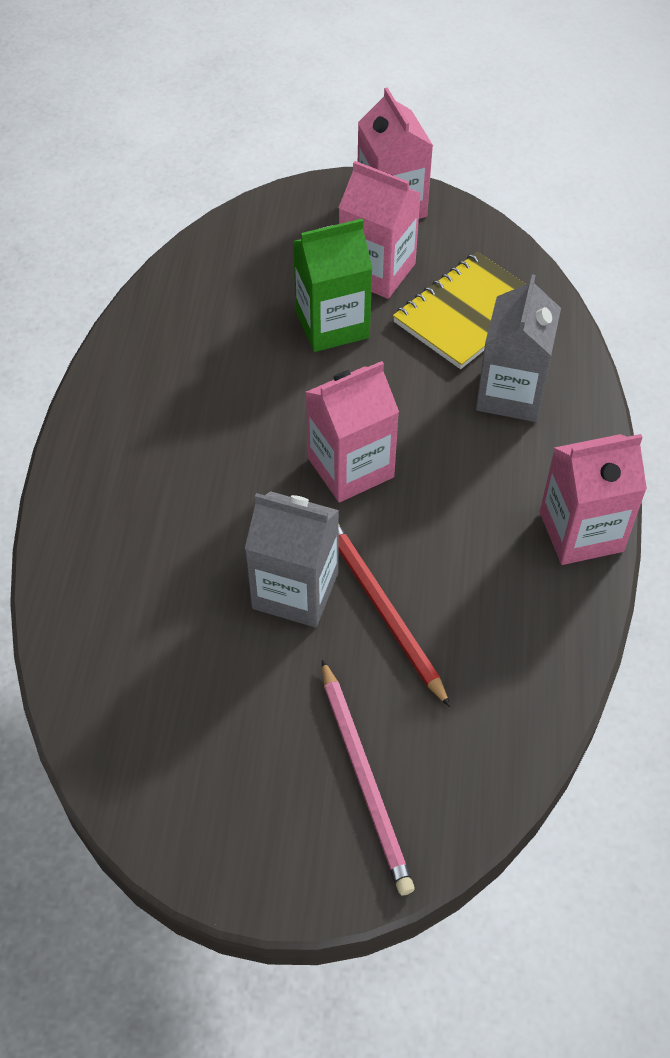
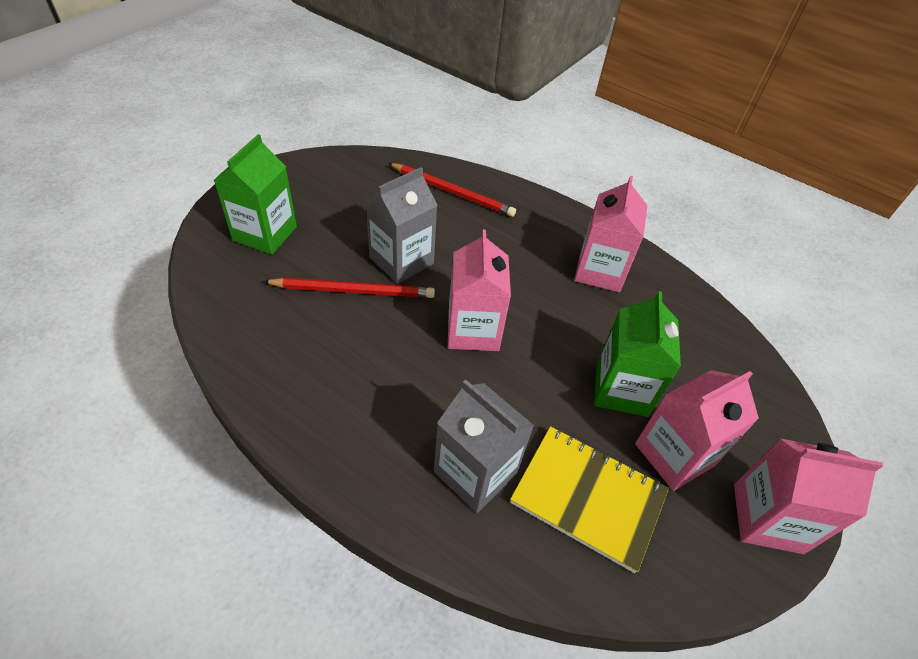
camera: 115 degrees right, 5 degrees down
(112, 606) = (452, 192): none -> red pencil
(364, 779) = (265, 233): pink pencil -> green carton
(468, 313) = (588, 497): yellow notebook -> yellow notebook turned 45 degrees counterclockwise
(581, 531) = (312, 433): pink carton -> pink carton (599, 271)

